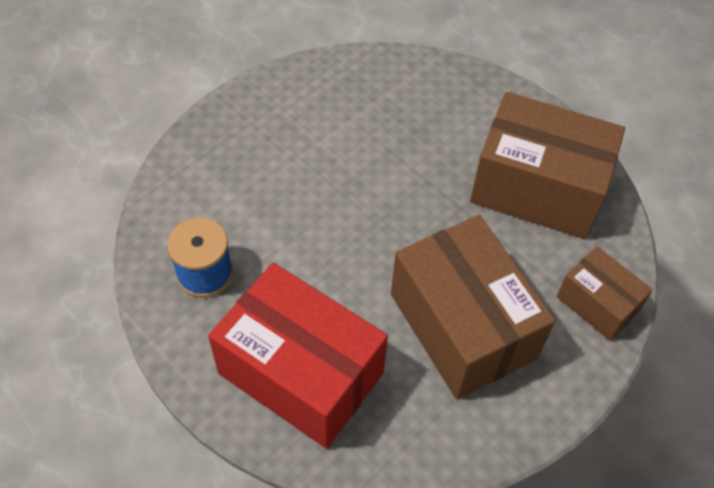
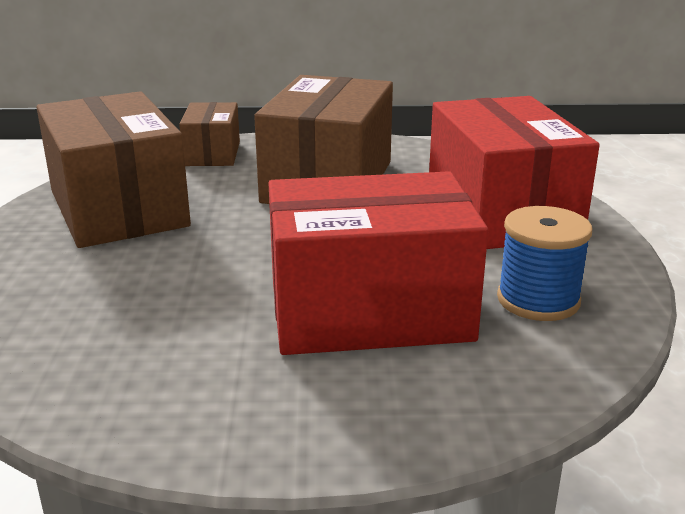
camera: 135 degrees left, 30 degrees down
(285, 200) = (369, 311): none -> red box

